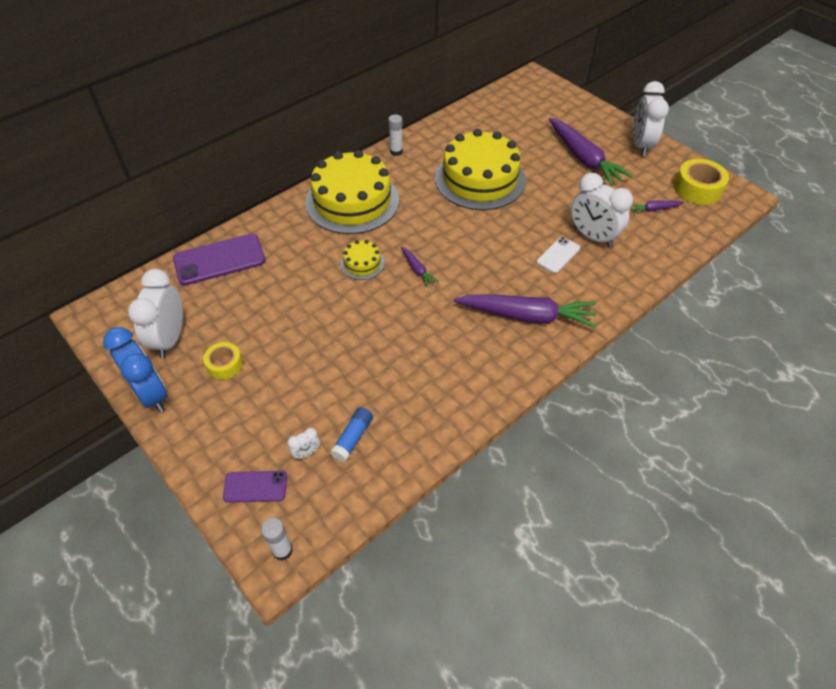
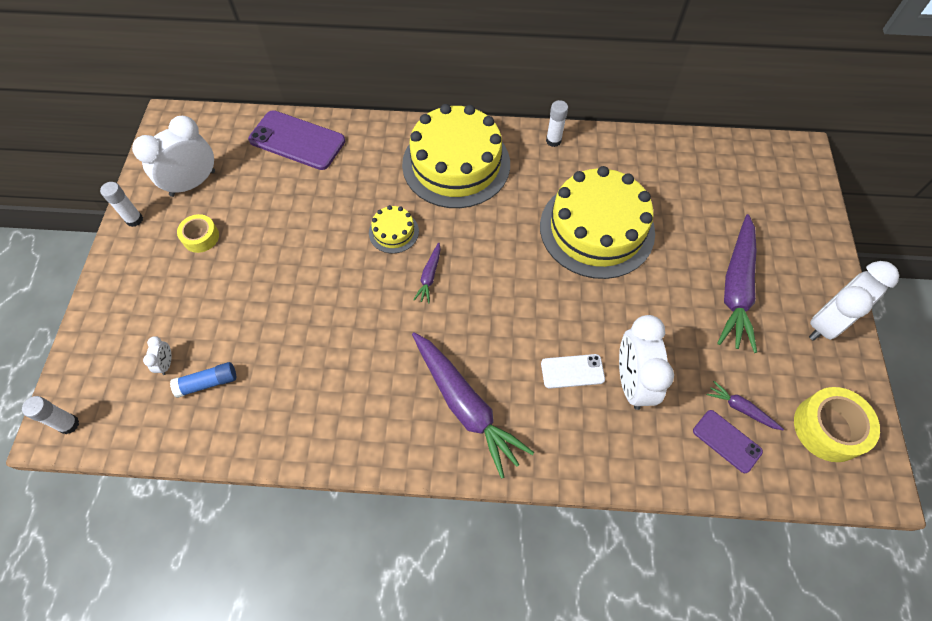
camera: 45 degrees right, 10 degrees up
(151, 394) = (134, 220): blue clock -> white glue stick
(255, 487) = (109, 357): purple phone -> purple phone (727, 441)
(306, 453) = (166, 363): white clock -> white clock turned 105 degrees counterclockwise

